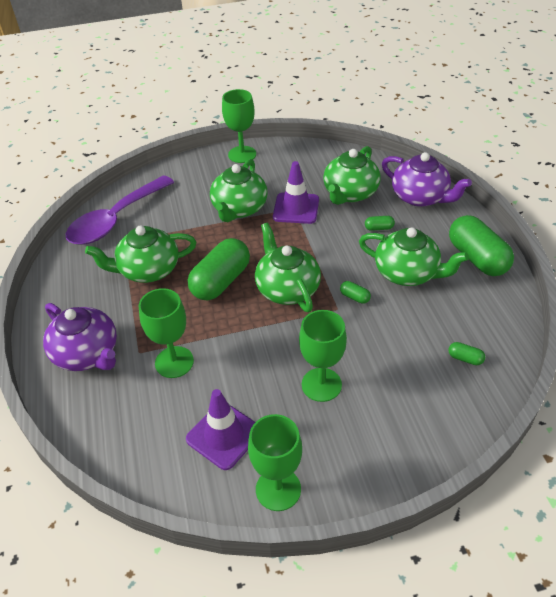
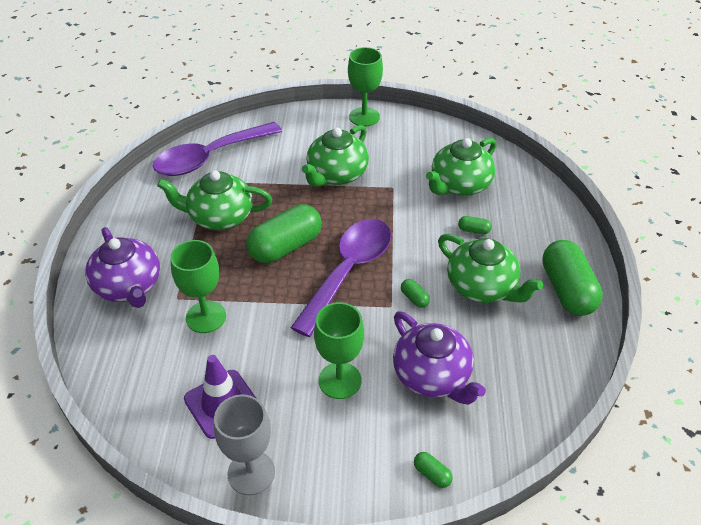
camera: 15 degrees right, 0 degrees up
(278, 489) = (251, 473): green goblet -> grey goblet
(287, 288) = (348, 271): green teapot -> purple spoon
(296, 208) = (395, 188): purple traffic cone -> none
(420, 197) = (535, 207): purple teapot -> purple teapot (432, 376)
(465, 358) = (502, 395): green capsule -> green capsule (432, 474)

